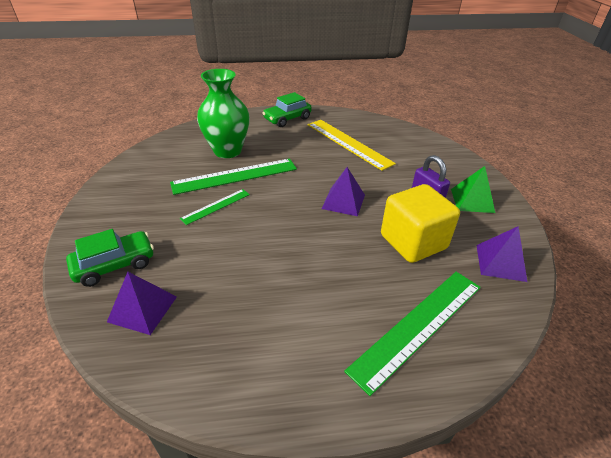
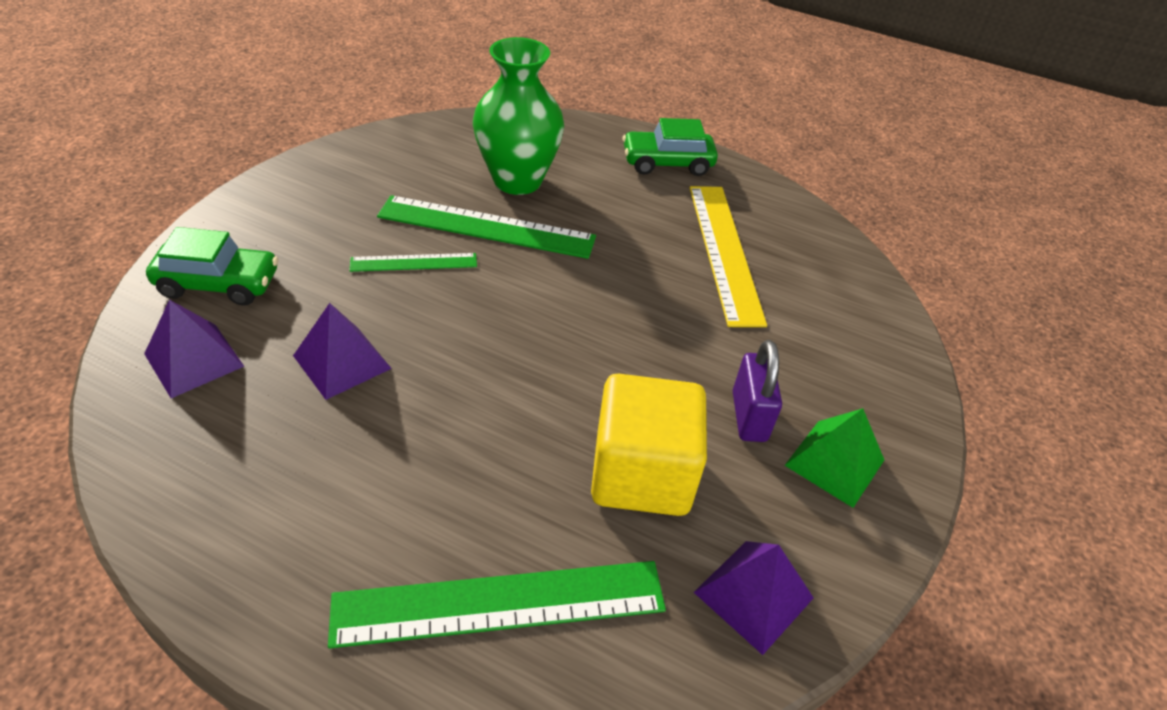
camera: 30 degrees right, 5 degrees up
(343, 201) = (604, 348): purple pyramid -> purple pyramid (342, 362)

